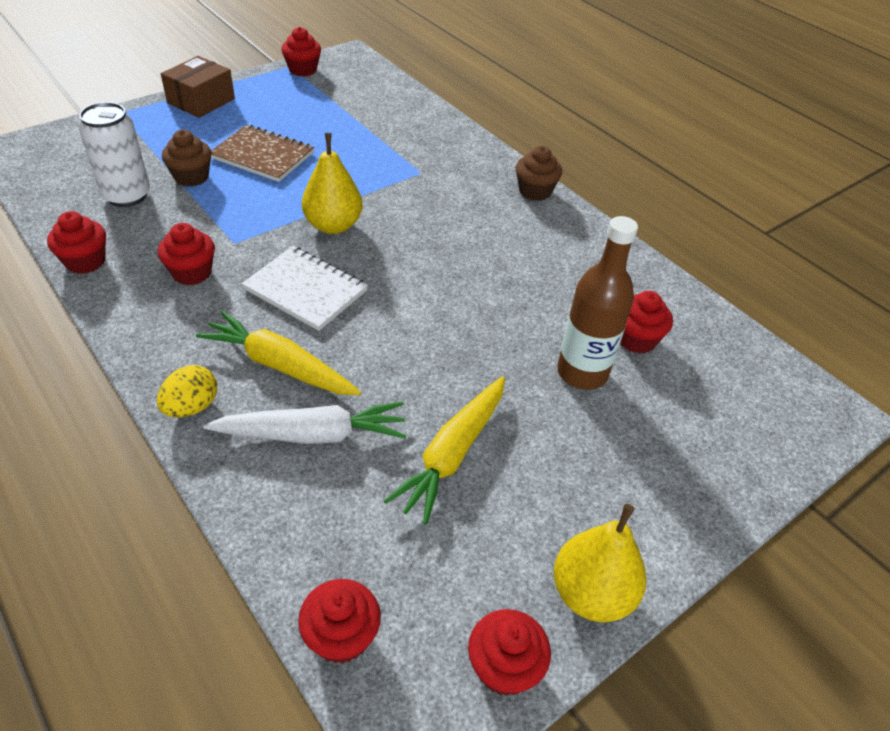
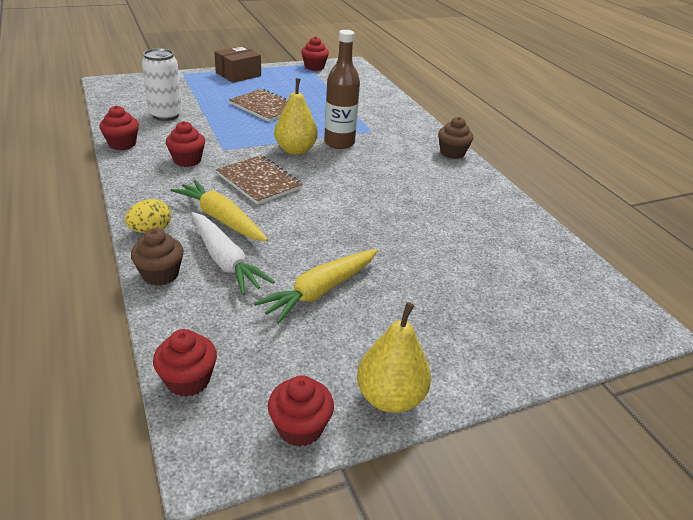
camera: 15 degrees right, 10 degrees down
(191, 177) = (212, 111): brown cupcake -> brown cupcake (160, 274)
(305, 290) = (259, 181): white notebook -> brown notebook
(313, 434) = (225, 261): white carrot -> white carrot turned 45 degrees clockwise
(582, 373) = (442, 262): brown bottle -> brown bottle (339, 143)
(636, 339) = (494, 250): red cupcake -> none

